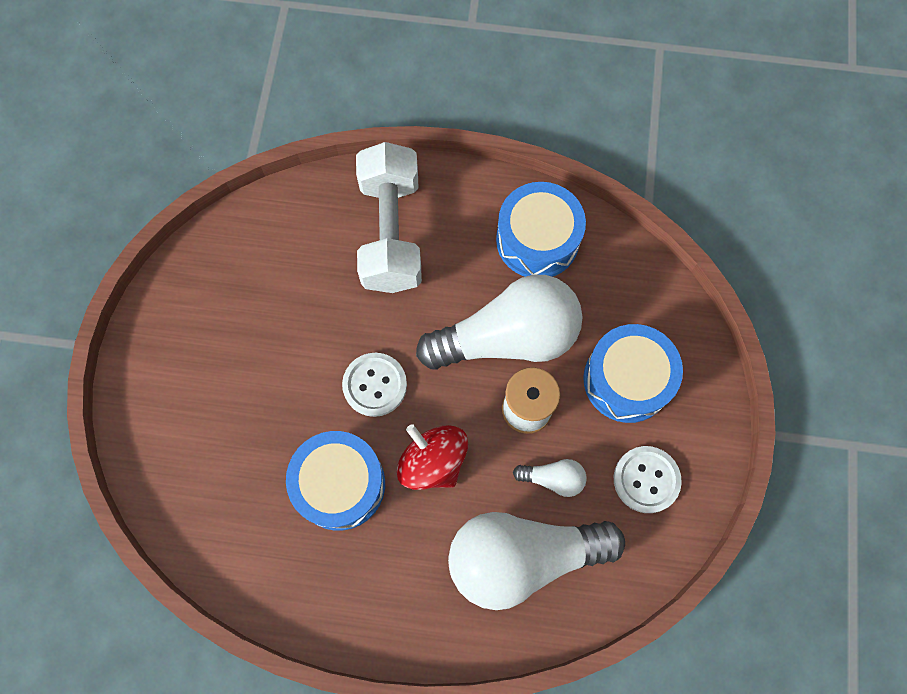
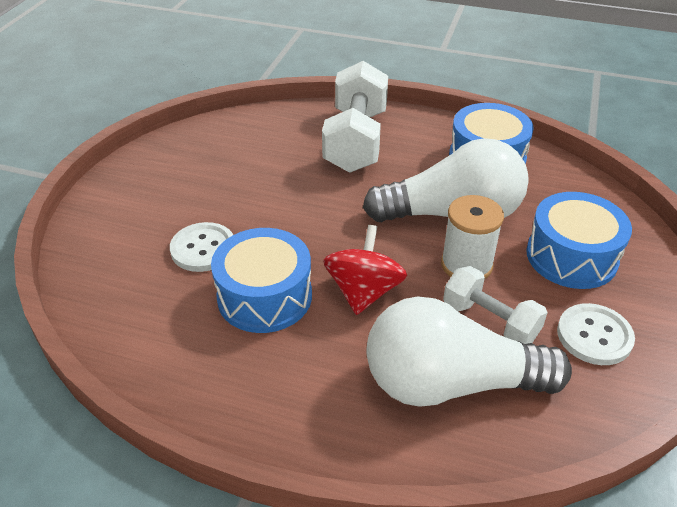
camera: 10 degrees right, 30 degrees down
(375, 385) = (318, 230): white button -> white button (203, 249)
(433, 461) = (364, 291): red spinning top -> red spinning top turned 45 degrees clockwise
(553, 478) = (490, 321): white light bulb -> white dumbbell

